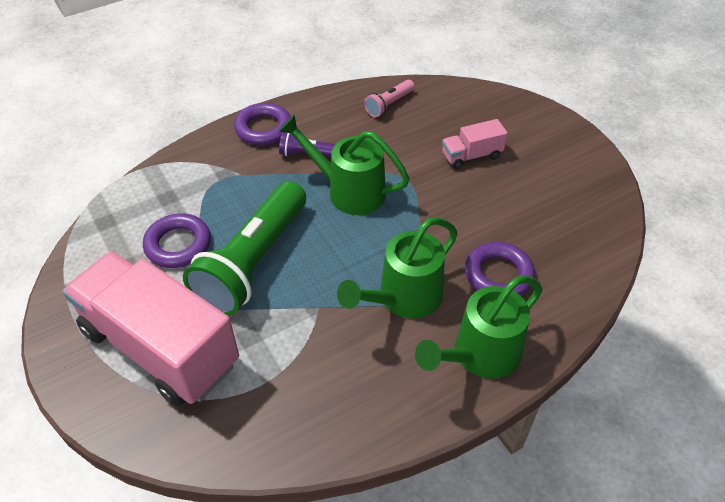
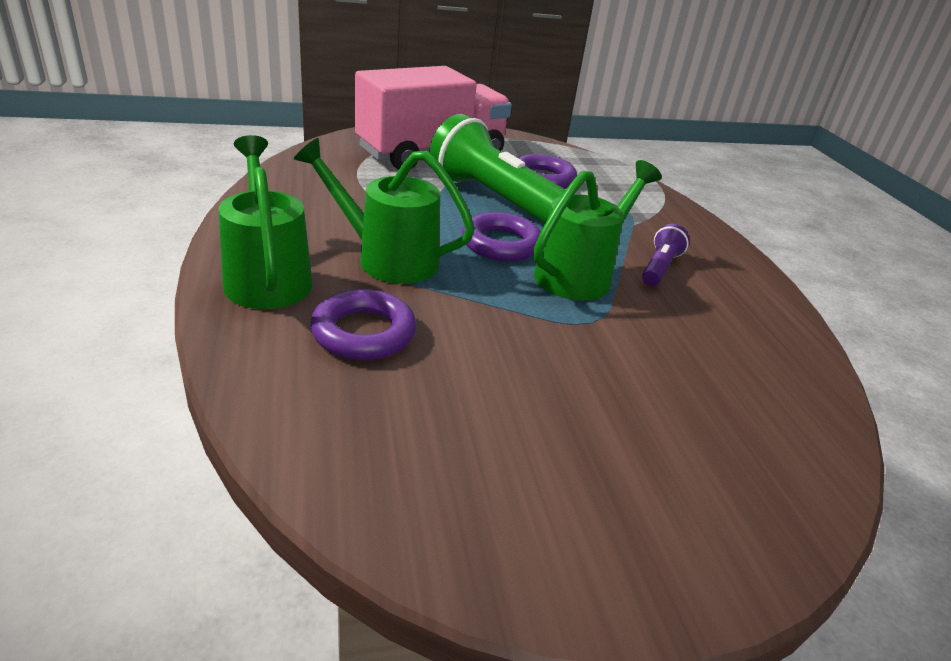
camera: 105 degrees right, 15 degrees down
(264, 128) = (717, 253): purple ring -> purple ring (501, 244)
(389, 105) = (772, 361): pink flashlight -> none
(403, 298) = (387, 258): green watering can -> green watering can turned 45 degrees counterclockwise
(471, 156) = (622, 402): pink truck -> none

